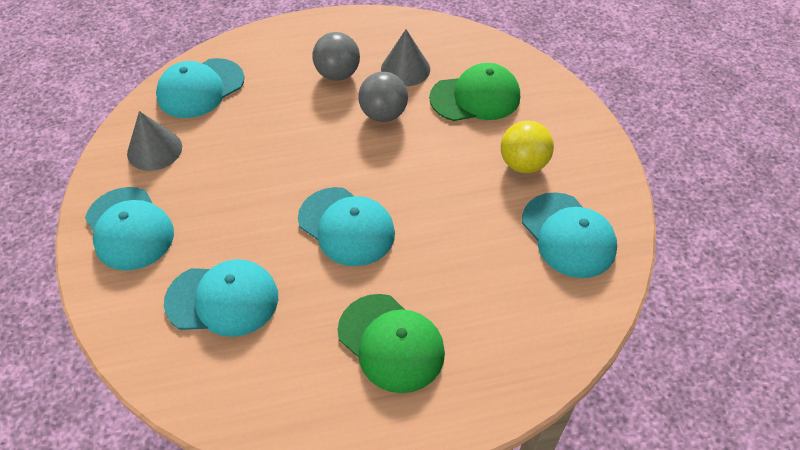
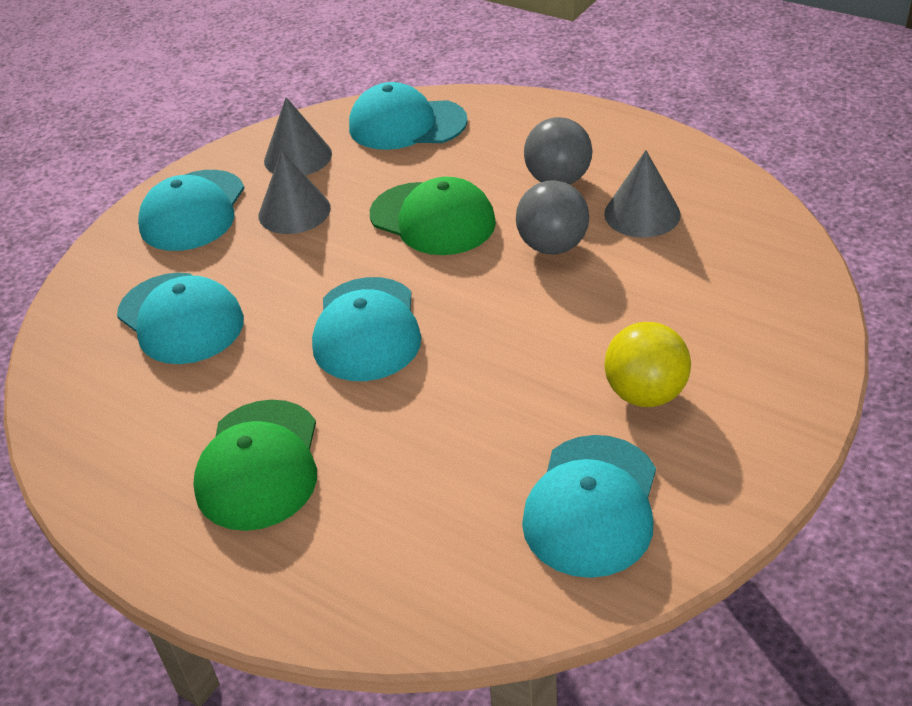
camera: 50 degrees right, 10 degrees down
(202, 186) = (294, 211): none -> grey cone
(475, 97) = (686, 288): green cap -> green cap (433, 219)

